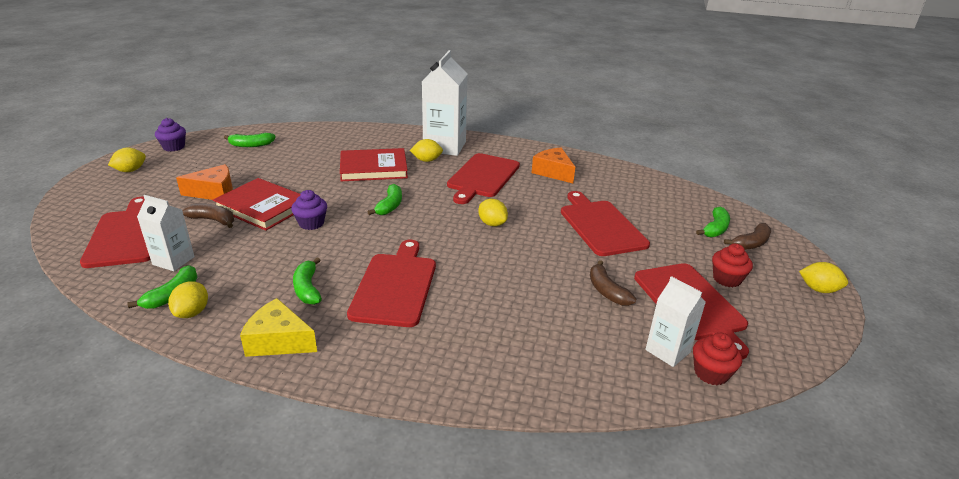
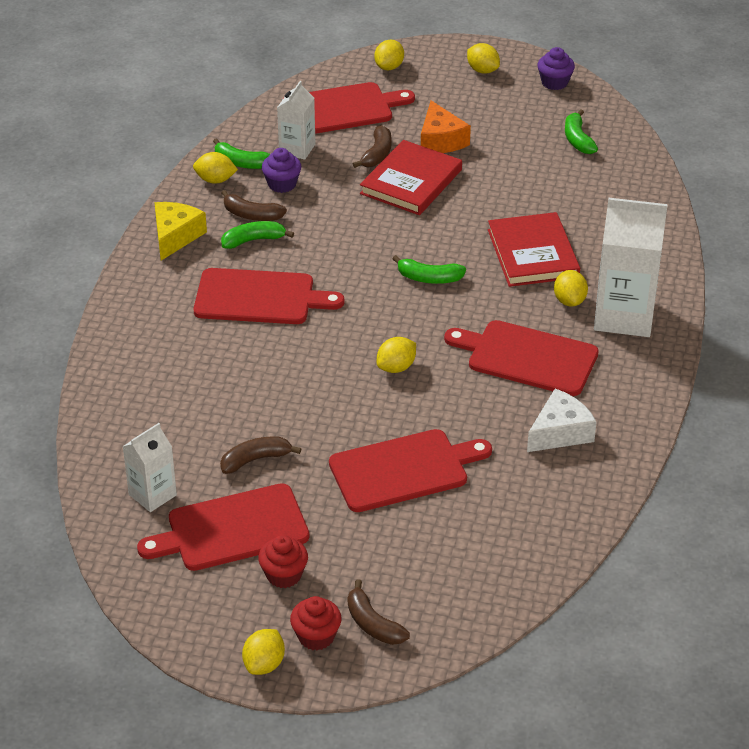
camera: 90 degrees right, 10 degrees up
(82, 209) = (389, 67): none -> yellow lemon
(266, 289) = (251, 215): none -> brown banana
(311, 223) = (379, 223): purple cupcake -> purple cupcake (282, 184)
(553, 172) = (560, 432): orange cheese -> white cheese
(711, 373) = (118, 522): red cupcake -> red cupcake (316, 636)
(715, 229) = (410, 592): green banana -> none

